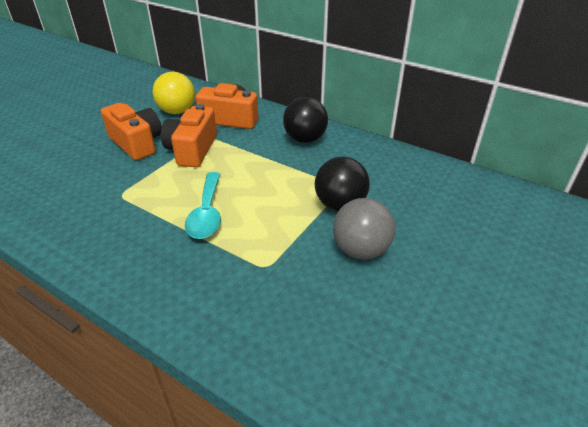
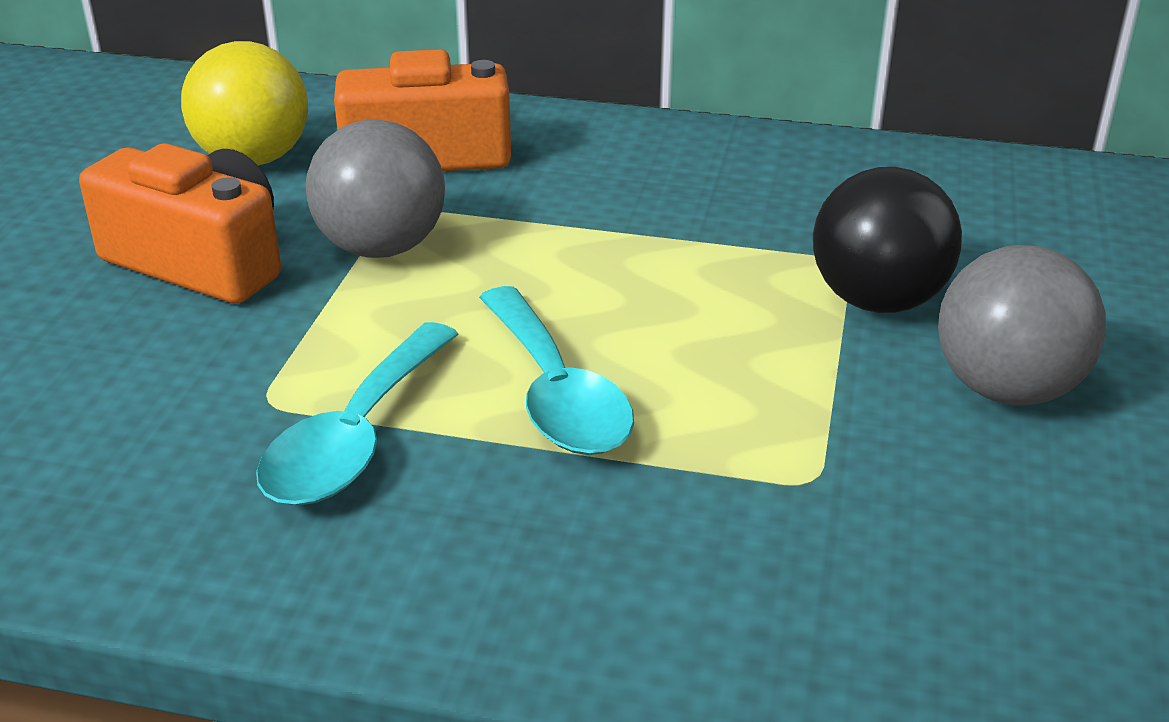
camera: 20 degrees left, 5 degrees down
(136, 214) = (355, 438): none -> turquoise spoon
(192, 150) = (381, 248): orange camera -> grey ball
(305, 139) = (667, 167): black ball -> none

